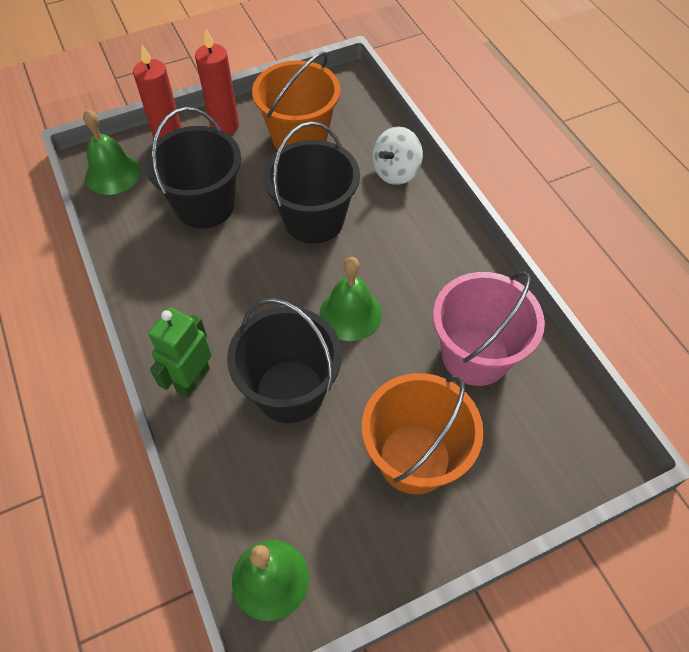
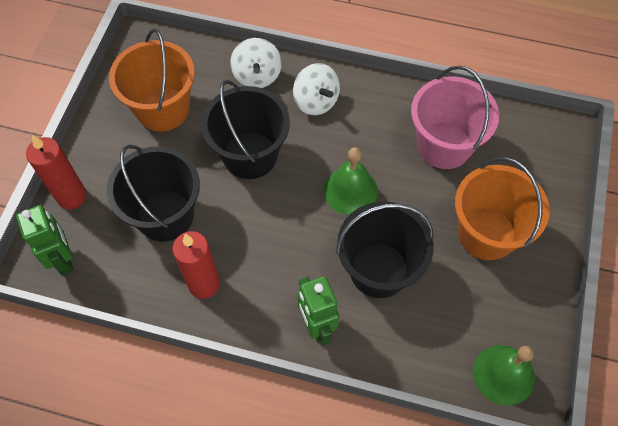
camera: 50 degrees left, 5 degrees up
(113, 174) = (63, 259): green bell -> green robot
(224, 126) = (97, 148): red candle -> red candle (204, 284)
(415, 227) = (316, 101): none -> white spinning top

